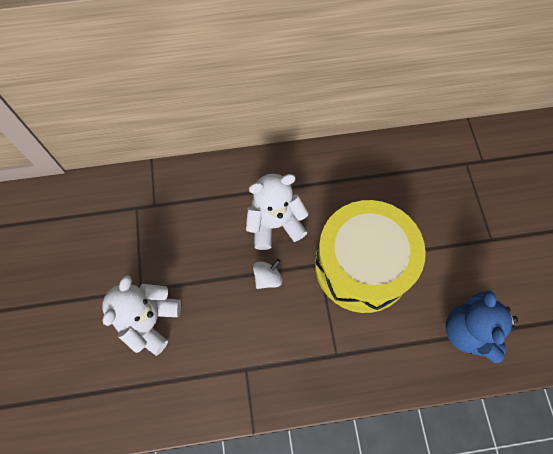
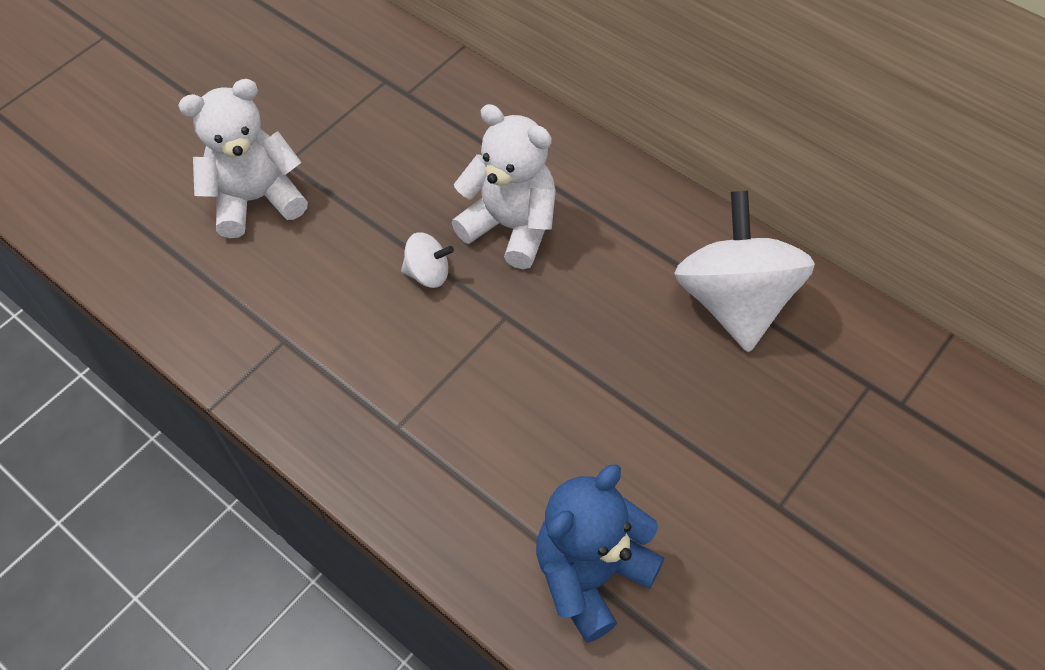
camera: 50 degrees right, 10 degrees down
(362, 265) = (556, 366): yellow drum -> none
(390, 174) = (735, 302): none -> white spinning top

